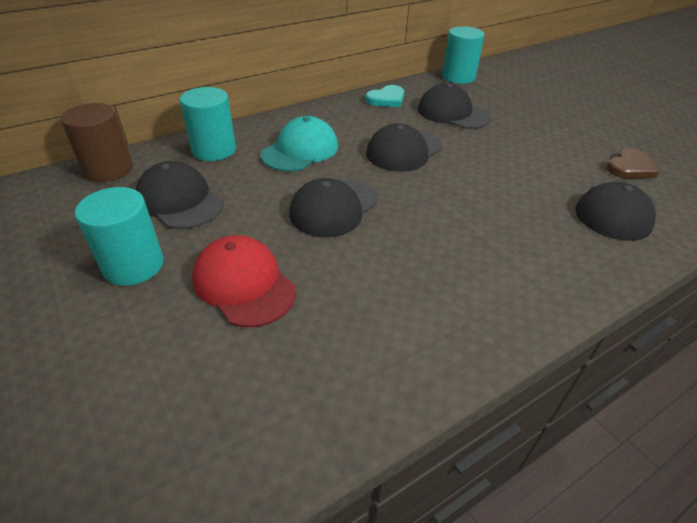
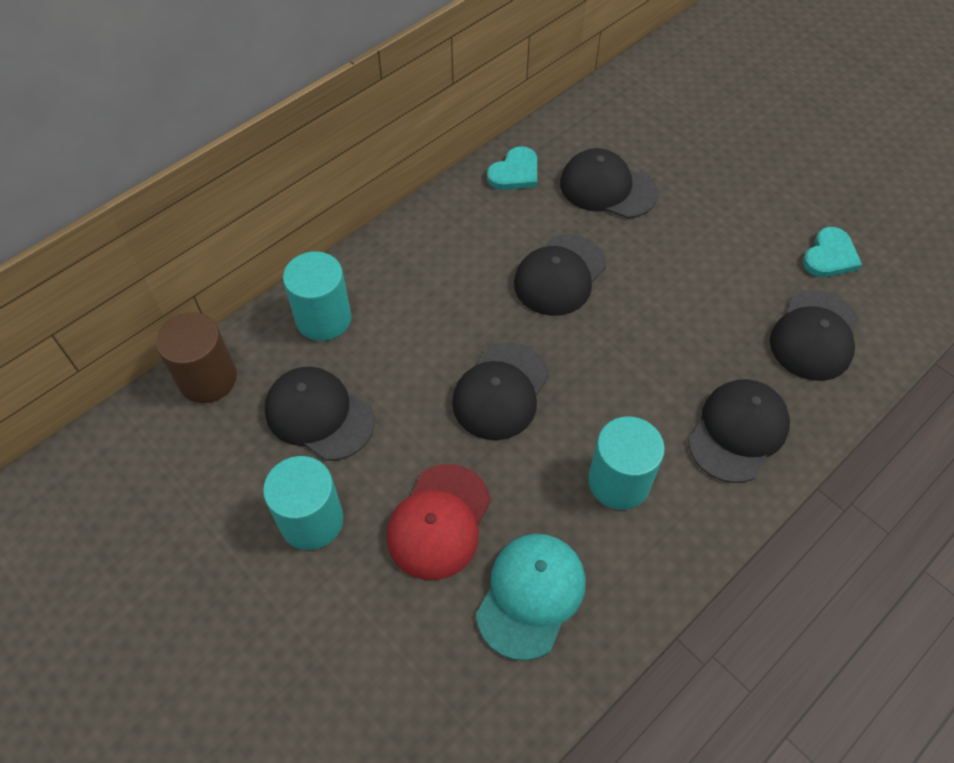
camera: 10 degrees left, 15 degrees up
(244, 284) = (439, 521): red cap -> red cap turned 105 degrees counterclockwise
(300, 150) = (432, 299): turquoise cap -> turquoise cap (531, 595)
(458, 77) = (602, 103): turquoise cylinder -> turquoise cylinder (619, 481)
(541, 263) = (738, 432): none -> black cap
(630, 167) = (830, 256): brown heart -> turquoise heart

